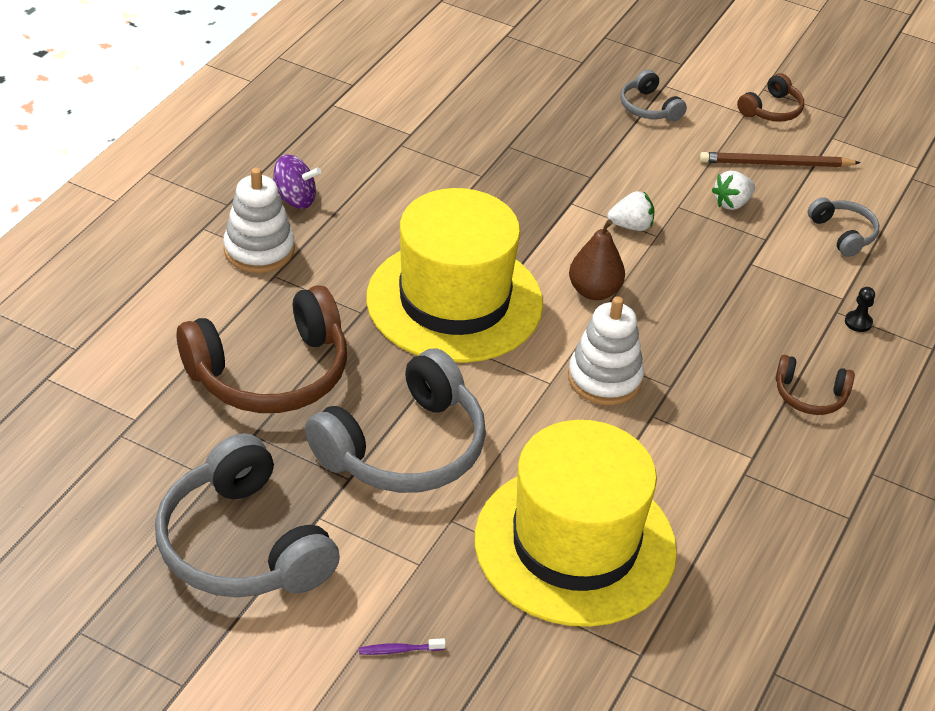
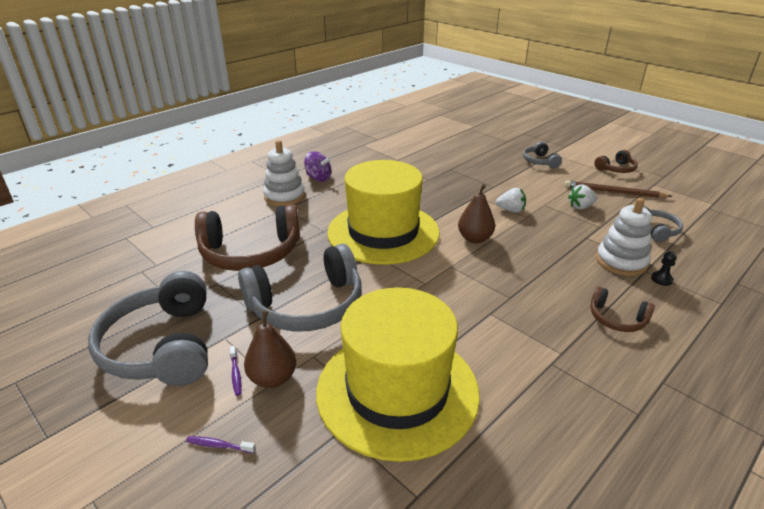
camera: 20 degrees right, 10 degrees down
(366, 563) = (236, 374): none -> purple toothbrush
(416, 559) = (273, 378): none -> brown pear
(604, 379) = (463, 286): white stacking toy -> white stacking toy (621, 261)

